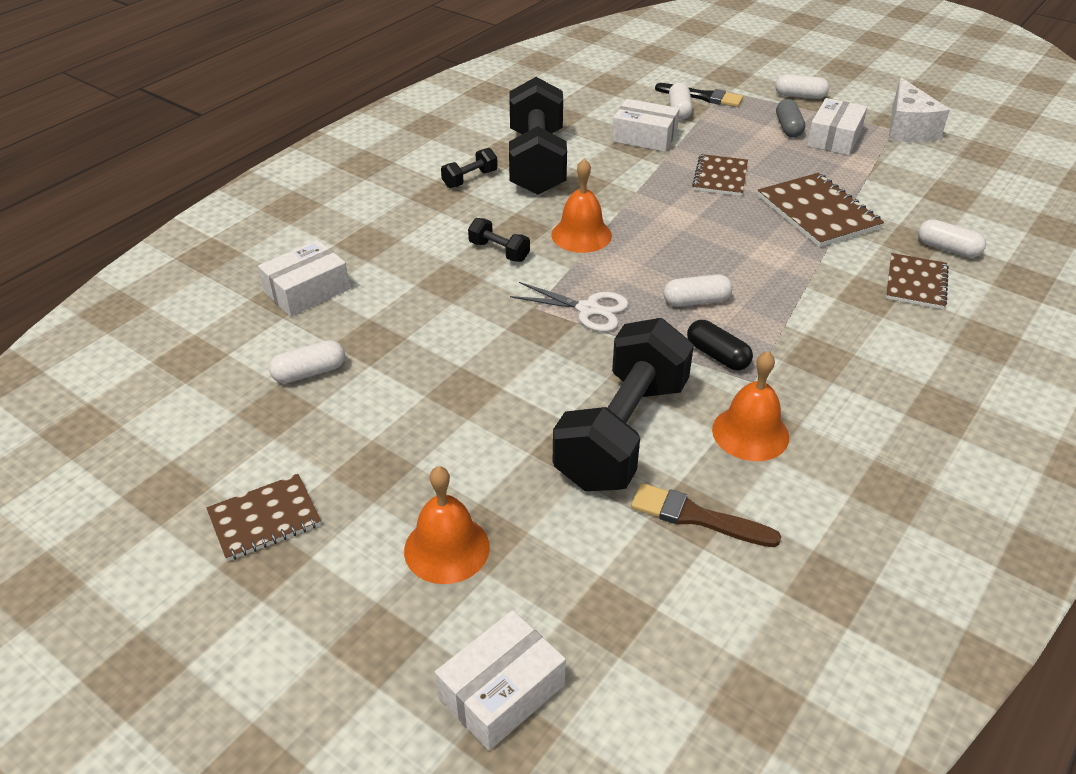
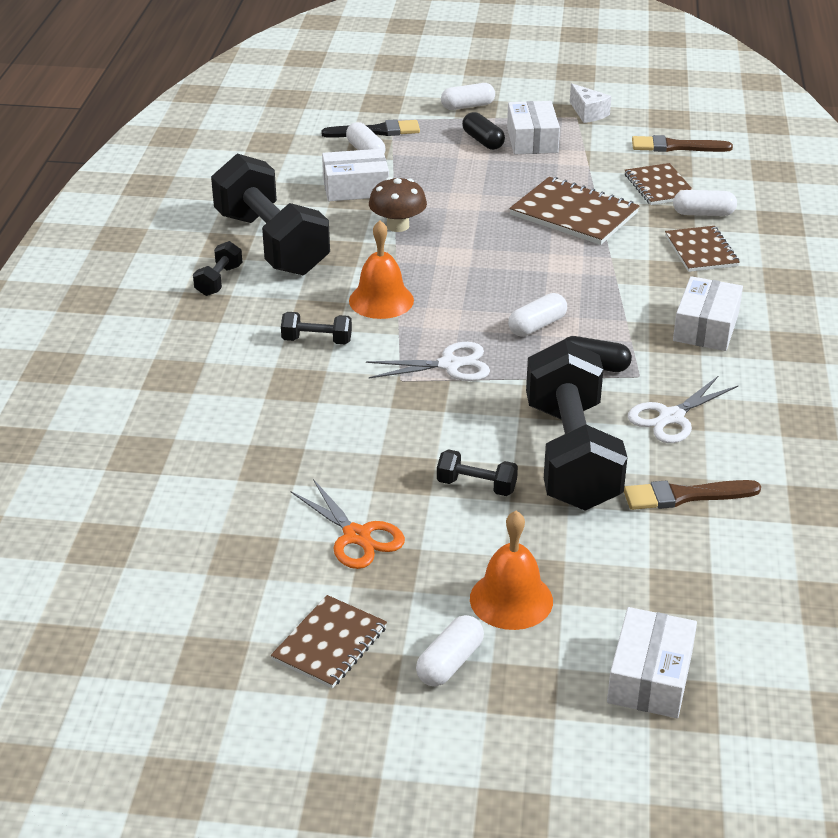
camera: 30 degrees left, 5 degrees down
(307, 290) = (159, 441): white box -> white box (705, 327)
(309, 372) = (242, 511): white capsule -> white capsule (449, 662)
(375, 431) = (357, 536): none -> orange scissors
(513, 427) = (476, 486): none -> black dumbbell
(651, 177) = (398, 226): none -> brown mushroom
(720, 177) = (461, 206): brown notebook -> brown notebook (659, 186)
(750, 433) = (671, 417): orange bell -> white scissors
(788, 128) = (483, 141): grey capsule -> black capsule
(907, 129) = (588, 113): white cheese -> white cheese, size x0.62
(970, 180) = (675, 147): none -> brown brush

